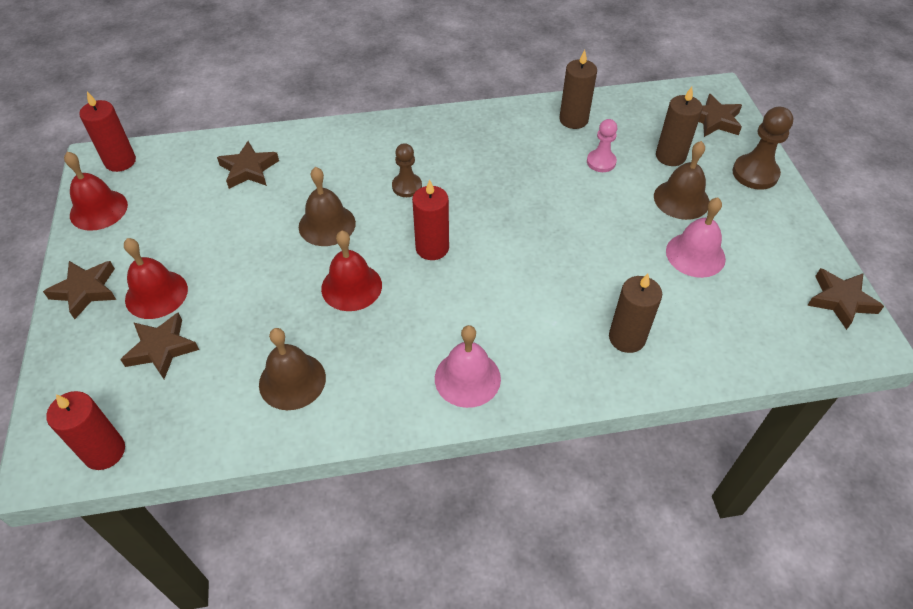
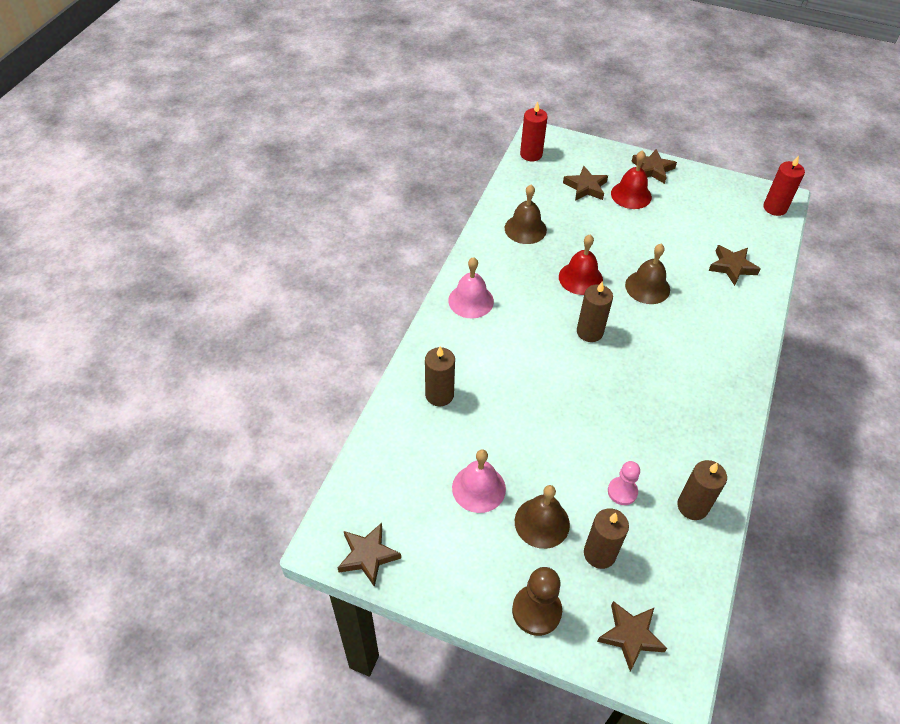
camera: 120 degrees right, 0 degrees up
(98, 209) = (726, 188): red bell -> none
(407, 186) = (664, 346): brown pawn -> none
(432, 248) = (589, 332): red candle -> brown candle

